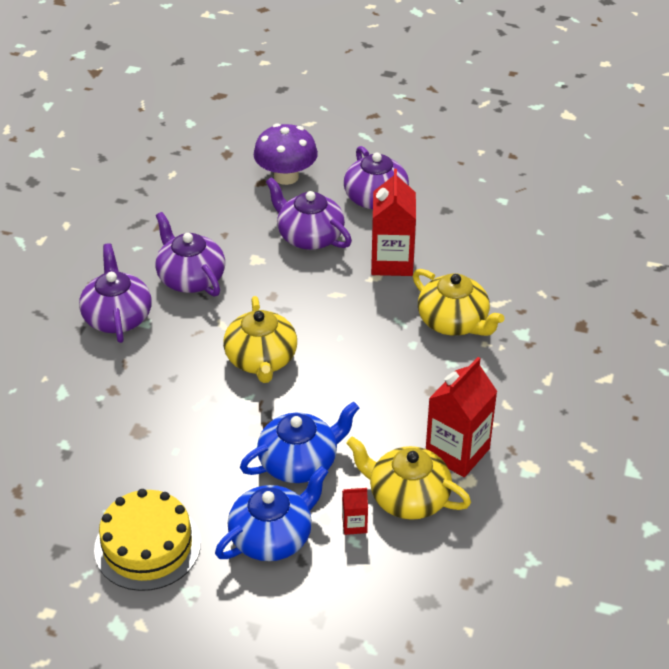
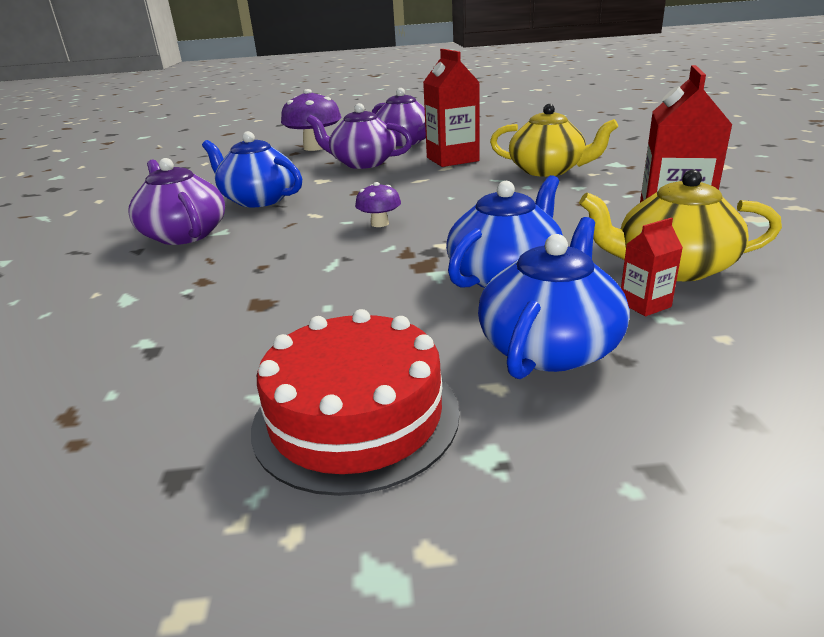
camera: 20 degrees left, 15 degrees down
(147, 546) = (356, 417): yellow cake -> red cake
(190, 278) = (258, 199): purple teapot -> blue teapot
(261, 359) = (379, 224): yellow teapot -> purple mushroom

